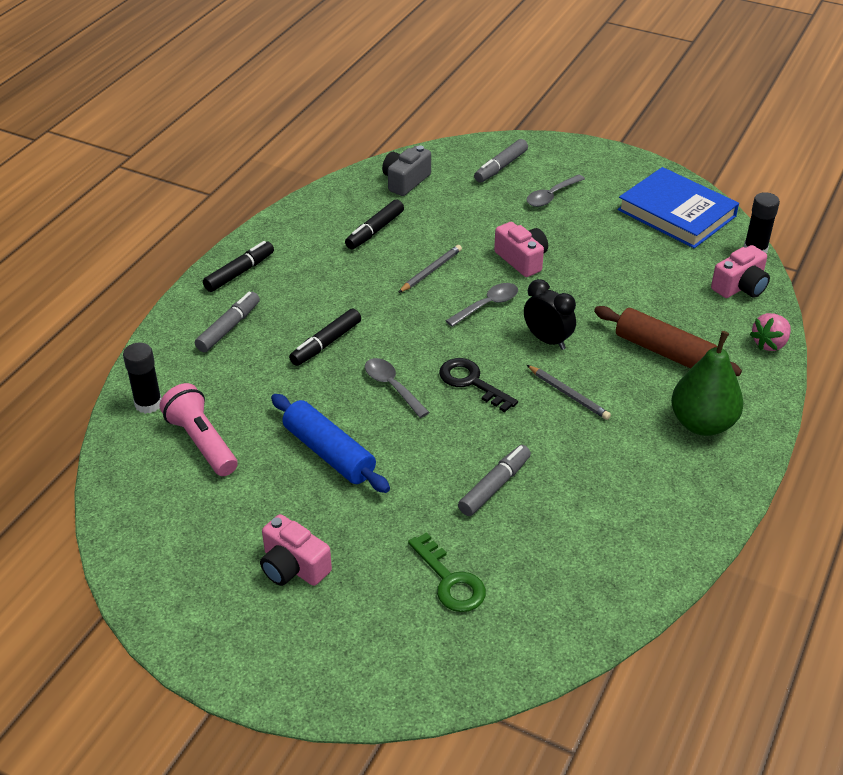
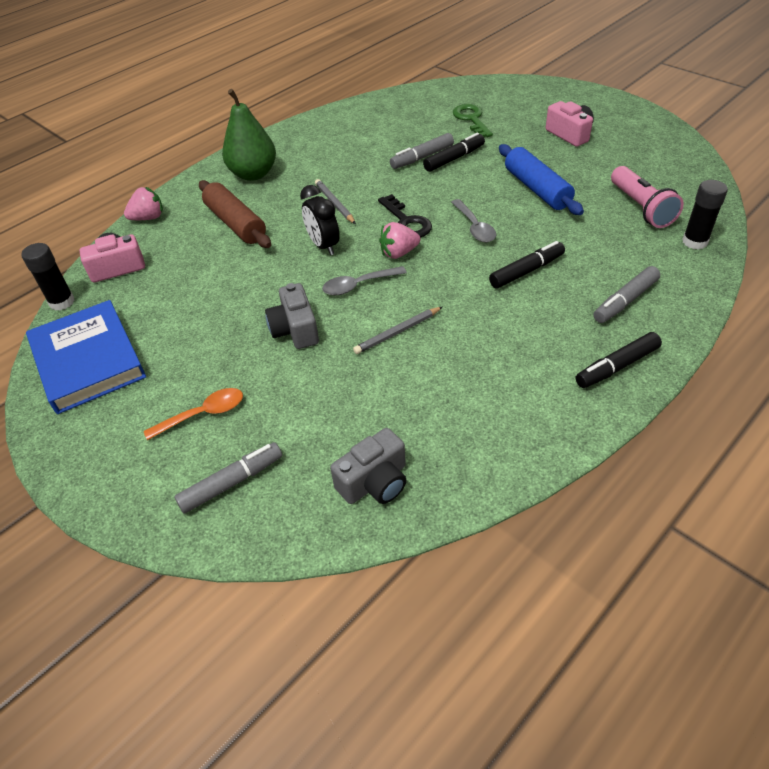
camera: 160 degrees left, 5 degrees up
(375, 231) = (443, 399): black marker -> black marker (454, 158)
(463, 344) = (399, 253): none -> pink strawberry
(522, 260) = (295, 329): pink camera -> grey camera
(551, 196) = (203, 414): grey spoon -> orange spoon

